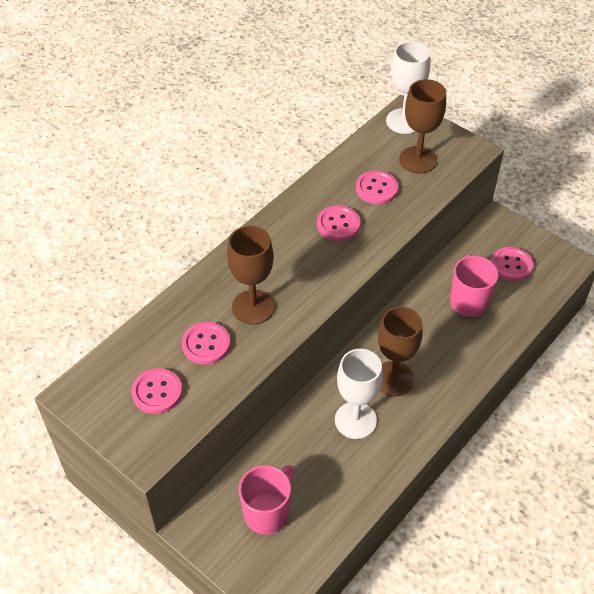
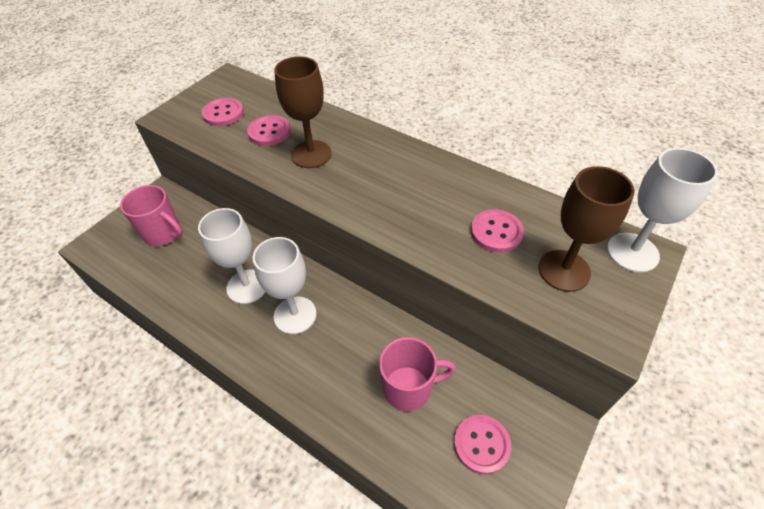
camera: 85 degrees right, 0 degrees up
(338, 224) = (429, 203): pink button -> none
(393, 378) = (295, 315): brown goblet -> white goblet

